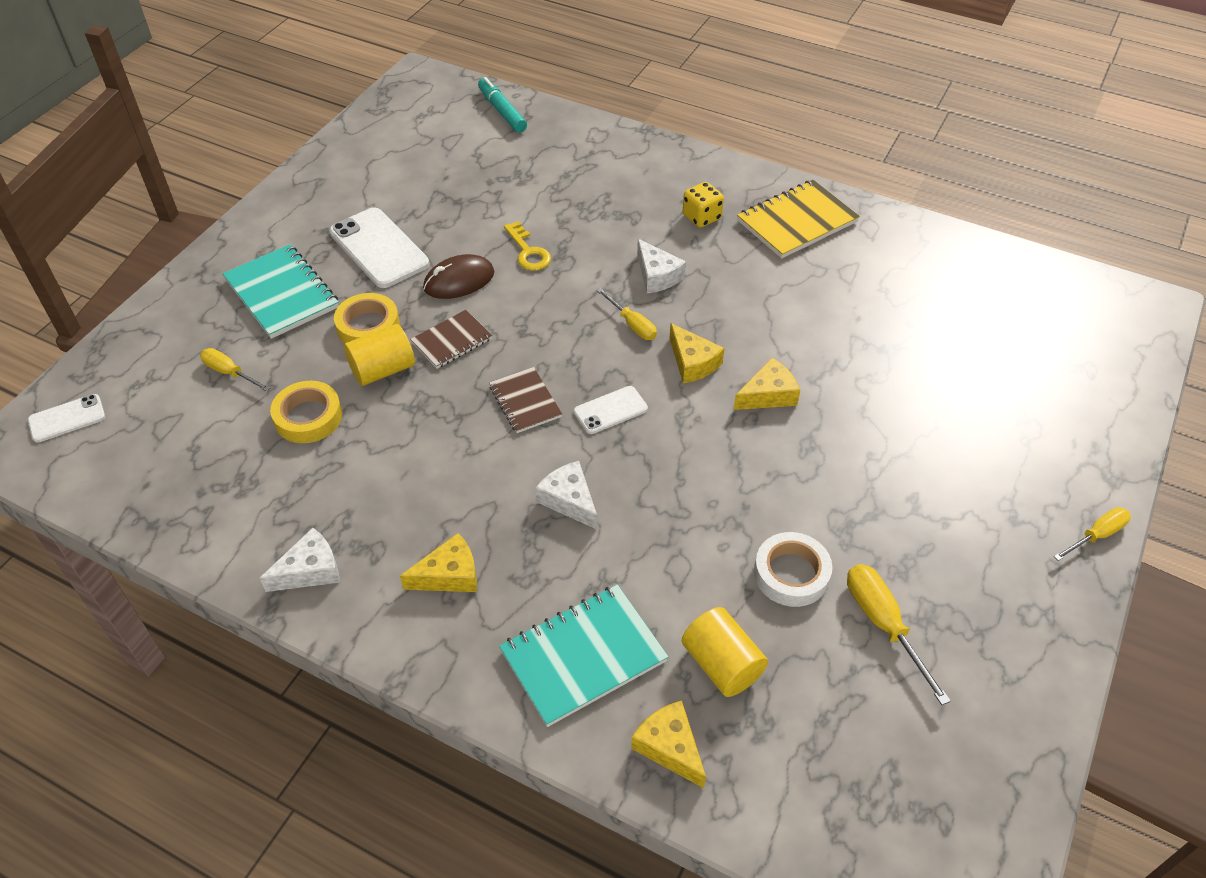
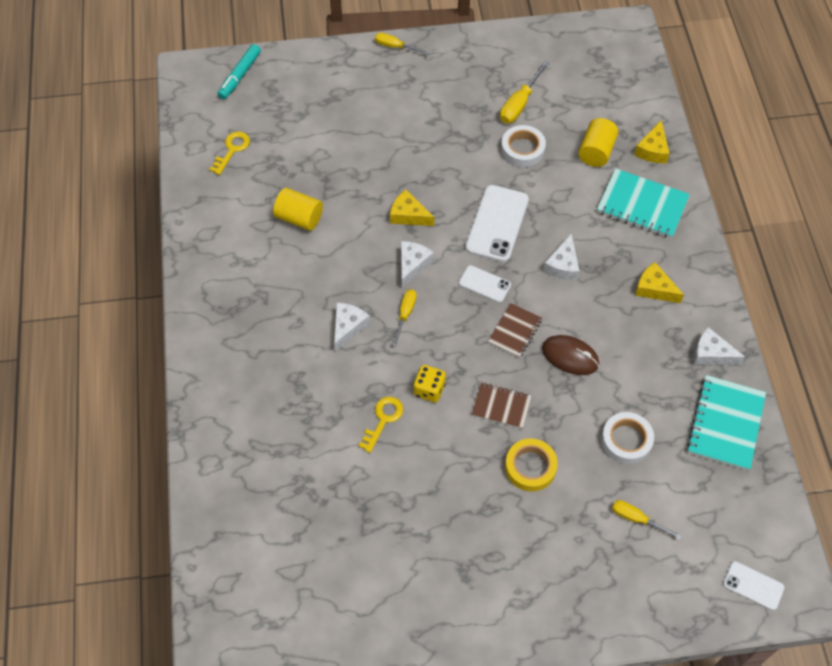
camera: 125 degrees left, 10 degrees up
(229, 373) = (636, 519): yellow screwdriver -> yellow screwdriver turned 120 degrees clockwise
(282, 293) = (548, 550): turquoise notebook -> turquoise notebook (725, 423)
(308, 417) = (626, 440): yellow tape -> white tape
(379, 248) = (455, 522): white phone -> white phone (497, 223)
(383, 370) = (557, 428): yellow cylinder -> yellow cylinder (299, 218)
(459, 281) = (445, 443): brown mouse -> brown mouse (570, 356)
(502, 111) = (223, 561): turquoise marker -> turquoise marker (240, 76)
(692, 362) = (412, 265): yellow cheese -> white cheese
(701, 217) = (266, 334): yellow dice -> yellow dice (429, 389)
(796, 221) = (230, 276): yellow notebook -> none
(986, 291) = (232, 150): none -> yellow key

